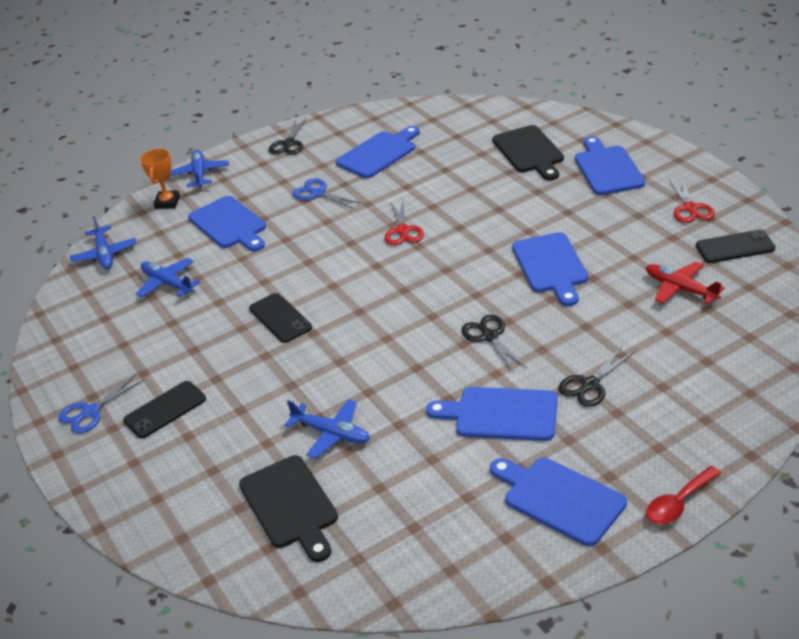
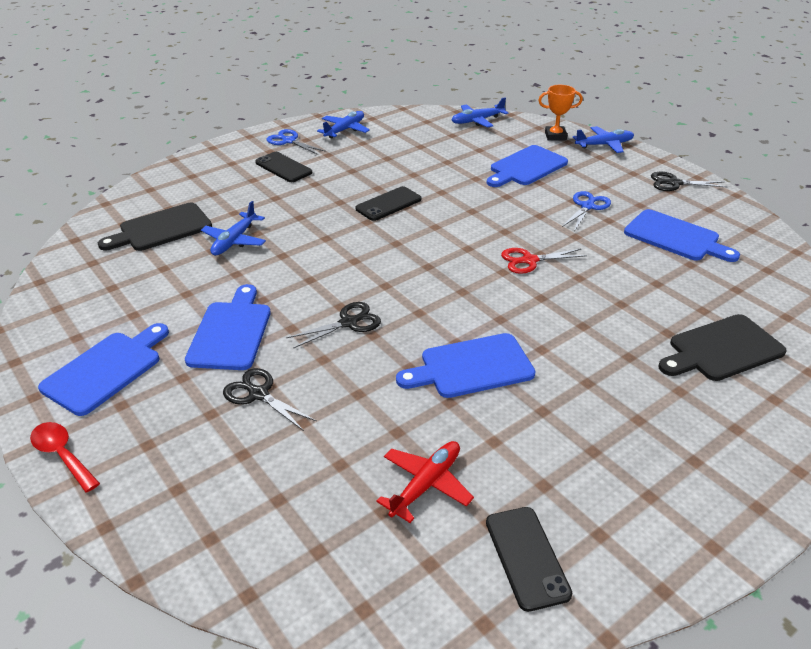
camera: 80 degrees right, 0 degrees up
(168, 283) = (438, 150): blue plane -> blue plane (344, 130)
(607, 168) = (704, 424): blue cutting board -> none
(690, 208) = (621, 511): red scissors -> none

